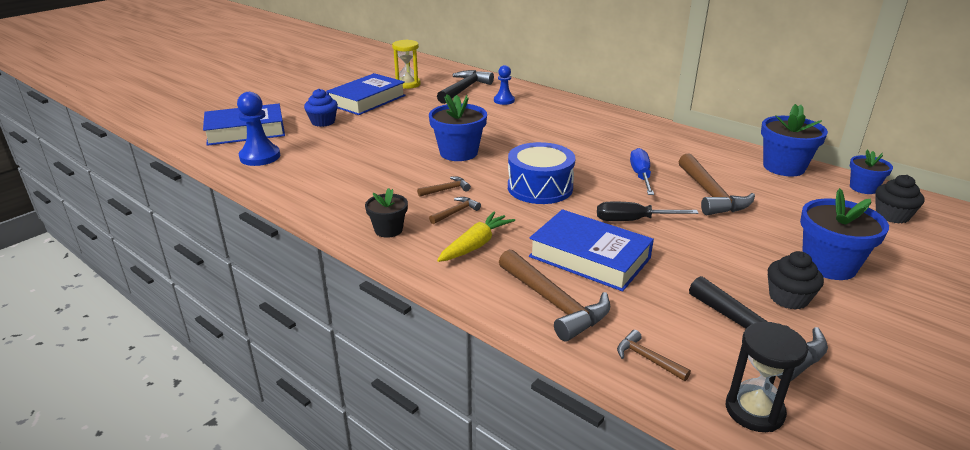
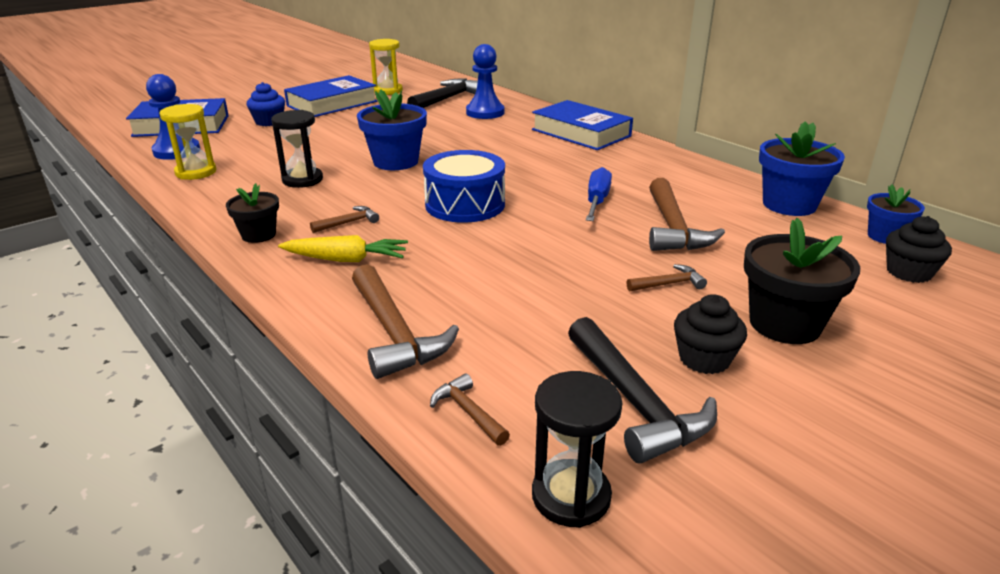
camera: 10 degrees right, 0 degrees up
(292, 176) = (196, 172): none -> yellow hourglass
(391, 176) = (302, 180): none -> black hourglass
(446, 190) = (354, 198): brown hammer -> brown hammer (669, 284)
(476, 245) = (346, 259): yellow carrot -> yellow carrot turned 45 degrees clockwise
(504, 100) = (485, 112): blue pawn -> blue pawn, size x1.56
(589, 257) = (473, 285): blue book -> blue book (581, 133)
(633, 220) = (555, 249): black screwdriver -> none
(829, 265) = (784, 324): blue flower pot -> black flower pot

